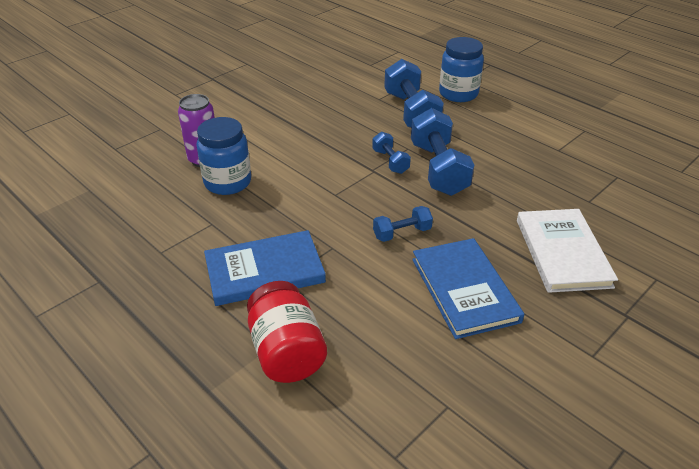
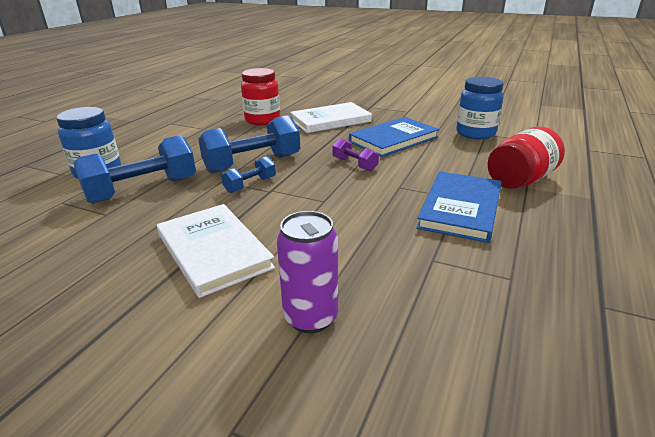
camera: 110 degrees left, 10 degrees down
(227, 182) = (350, 274): blue jar -> blue jar (475, 133)
(264, 271) = (460, 208): blue book -> blue book turned 60 degrees clockwise
(298, 135) = (213, 251): none -> white book
(402, 233) = (354, 164): blue dumbbell -> purple dumbbell
(579, 194) = (262, 120): none -> red jar

